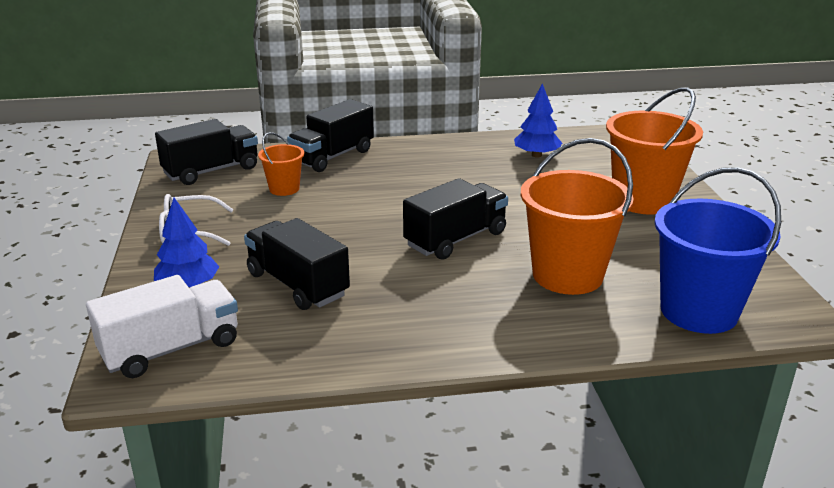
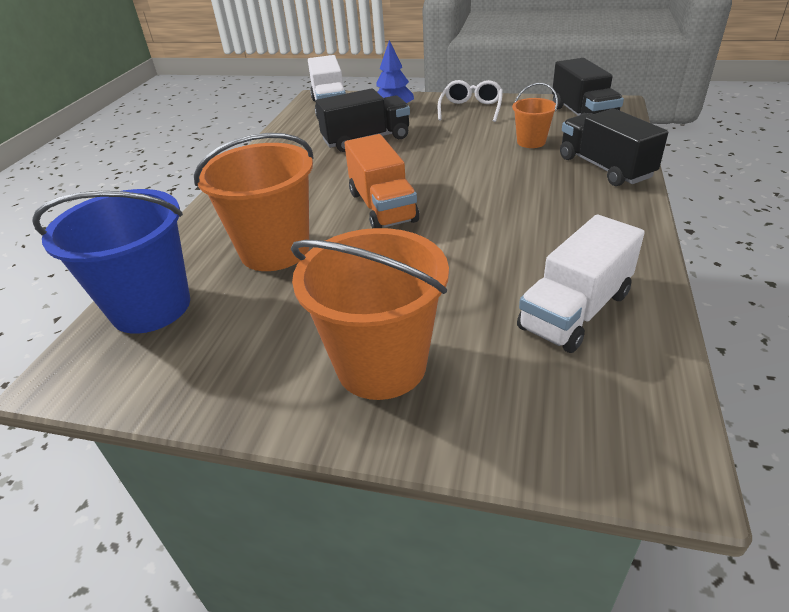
camera: 115 degrees right, 10 degrees up
(456, 239) = (382, 207): black truck -> orange truck
(536, 155) = (575, 311): blue tree -> white truck

